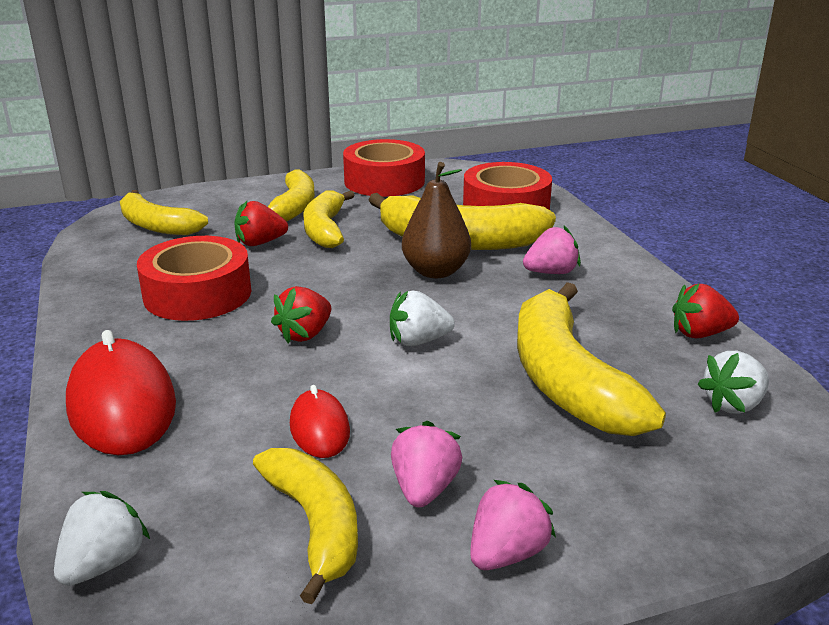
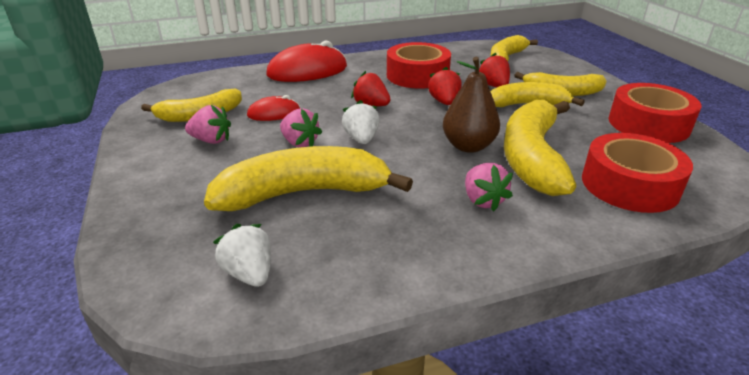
camera: 90 degrees right, 5 degrees up
(104, 563) = (201, 80): white strawberry -> none
(506, 553) = (151, 161): pink strawberry -> pink strawberry (300, 143)
(699, 334) = (369, 277): red strawberry -> red strawberry (444, 102)

